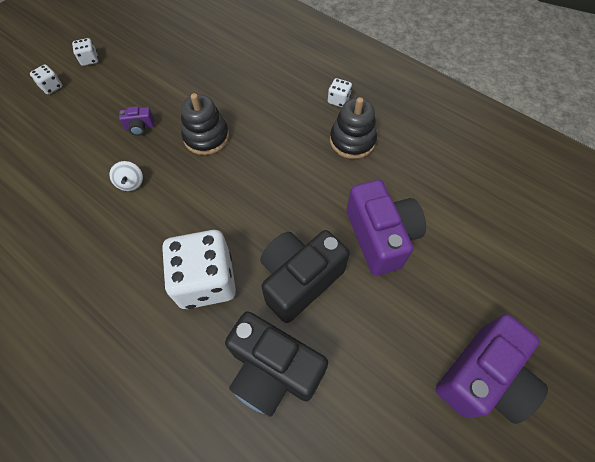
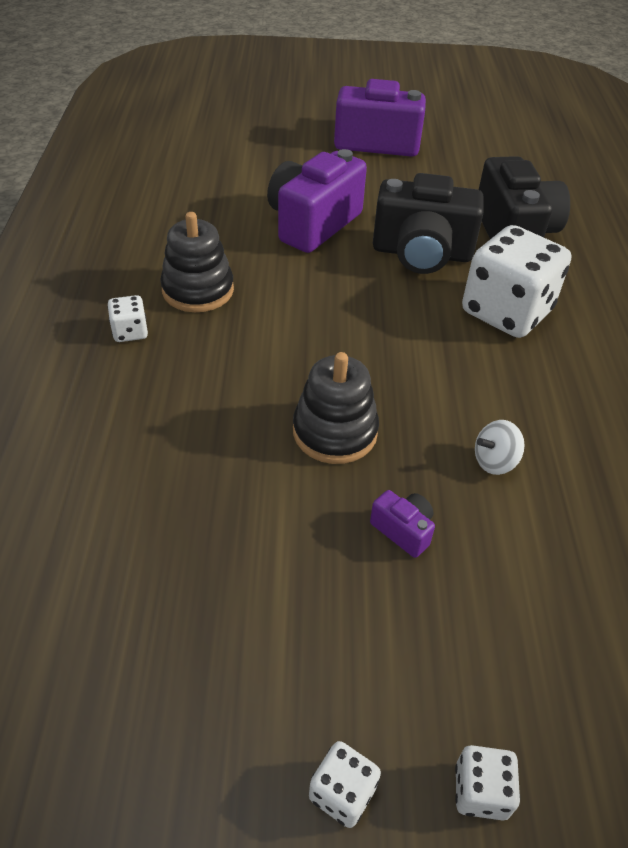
camera: 130 degrees left, 15 degrees down
(131, 183) = (494, 461): white spinning top -> white spinning top turned 150 degrees counterclockwise

